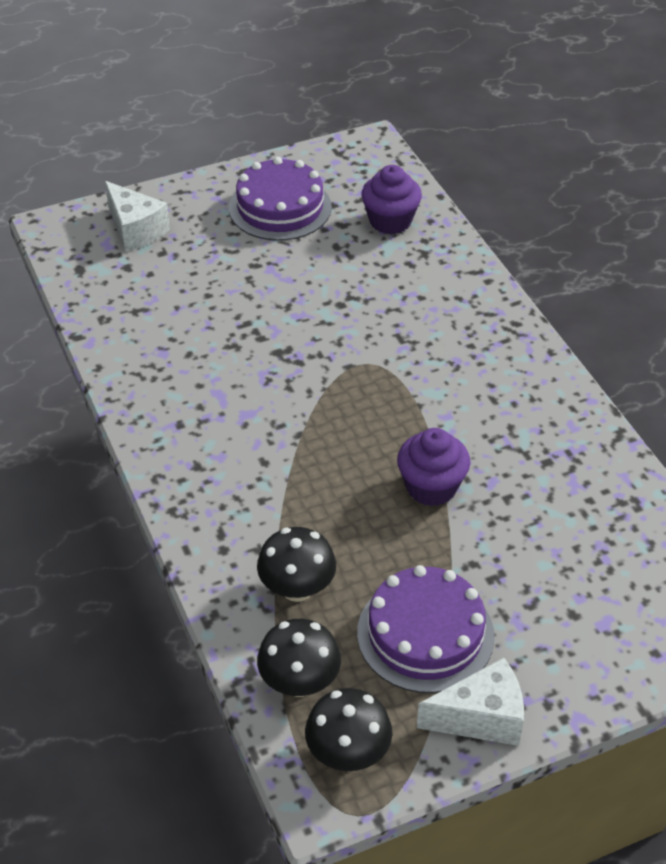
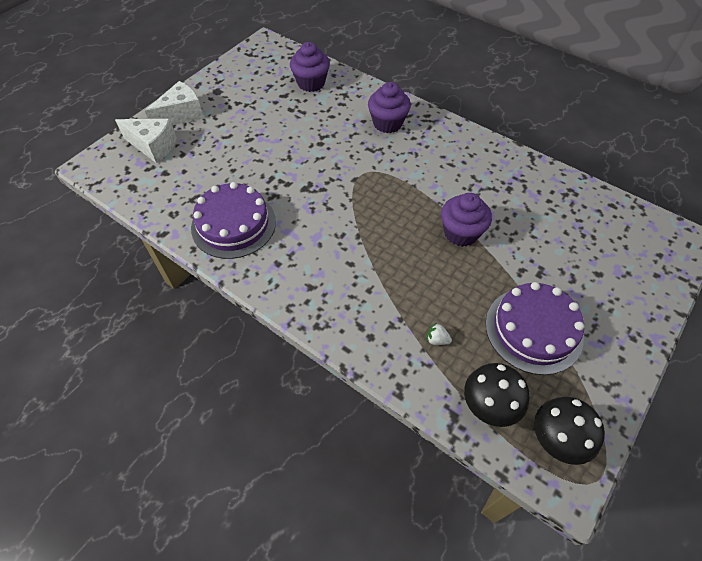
camera: 30 degrees left, 10 degrees up
(280, 207) = (238, 98): purple cake -> purple cake (233, 224)
(297, 588) = (437, 340): black mushroom -> white strawberry
(451, 313) = (387, 123): none -> purple cupcake
(481, 717) = (607, 368): white cheese -> white cheese (182, 115)

